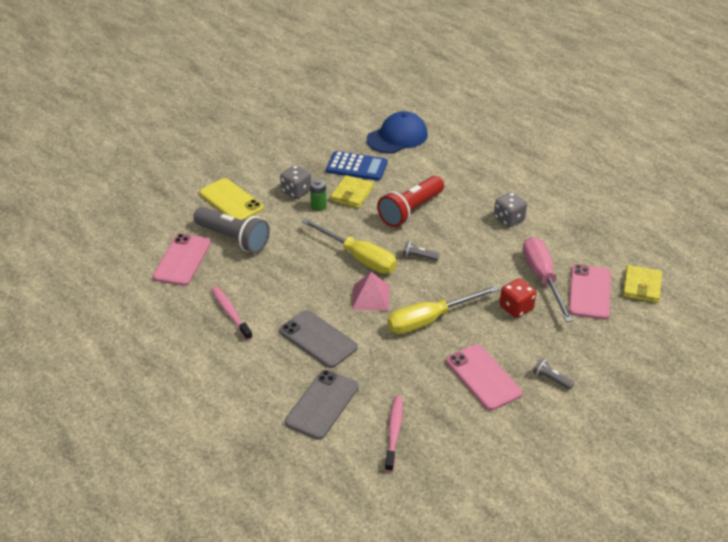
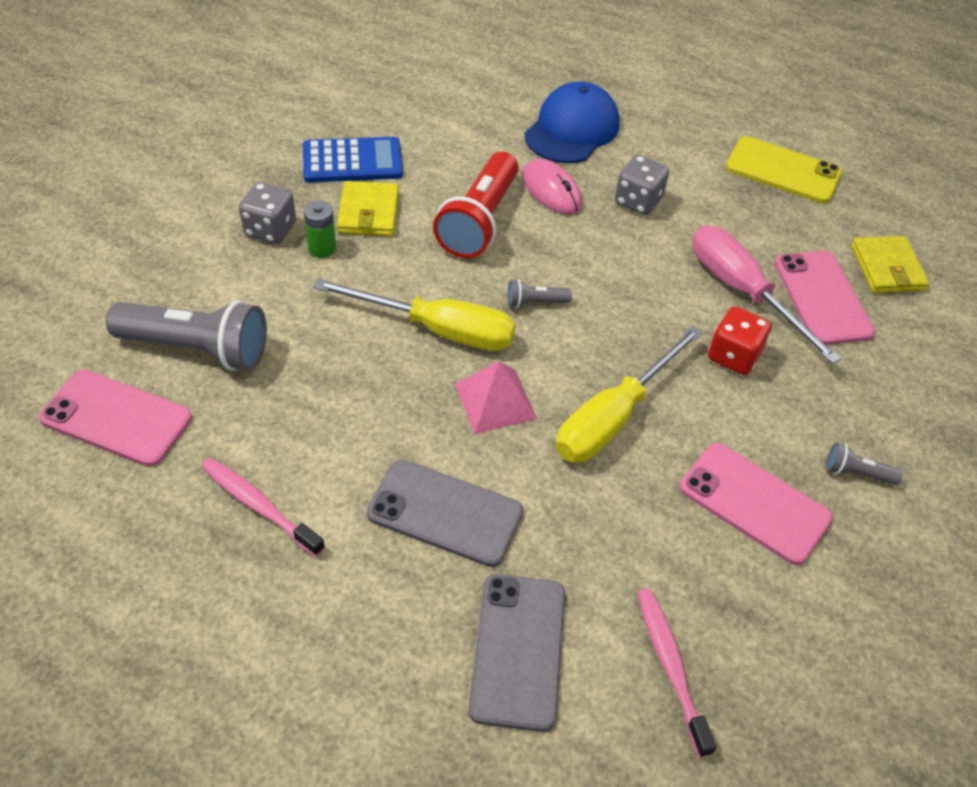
camera: 25 degrees left, 10 degrees up
(182, 260) = (116, 418): pink phone -> pink phone turned 60 degrees counterclockwise
(231, 201) = (159, 274): yellow phone -> yellow phone (783, 170)
(397, 137) = (393, 95): blue cap -> blue cap (572, 129)
(461, 204) = (551, 190): none -> pink mouse

